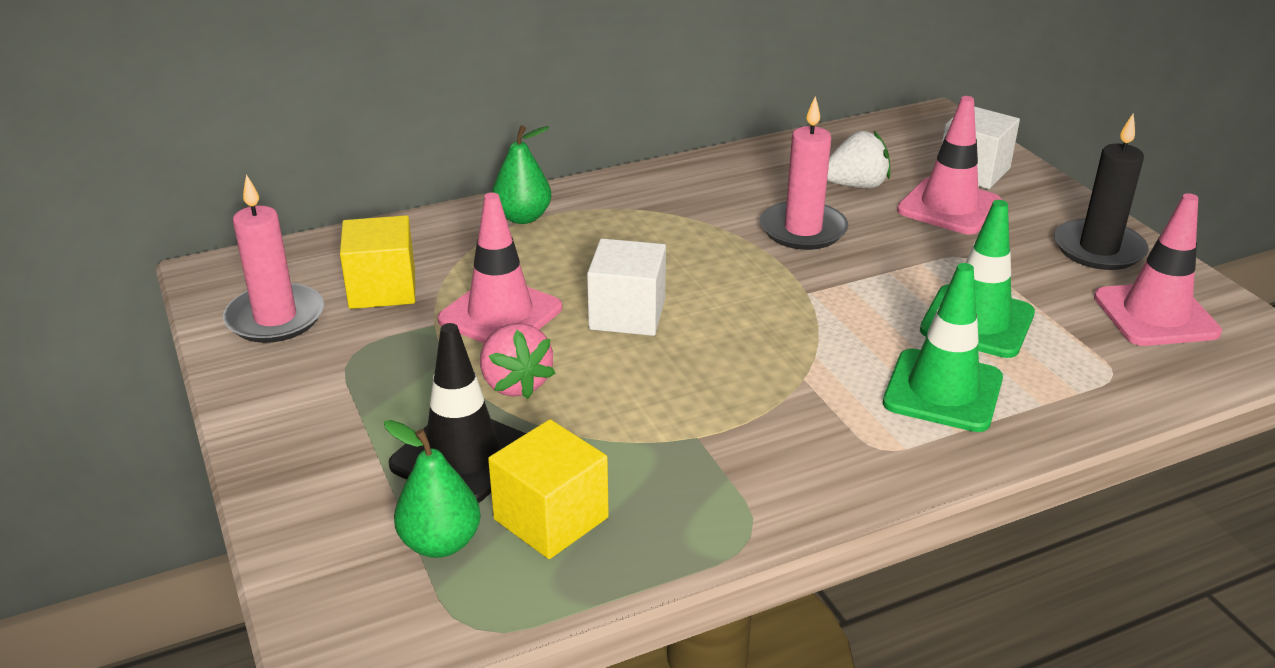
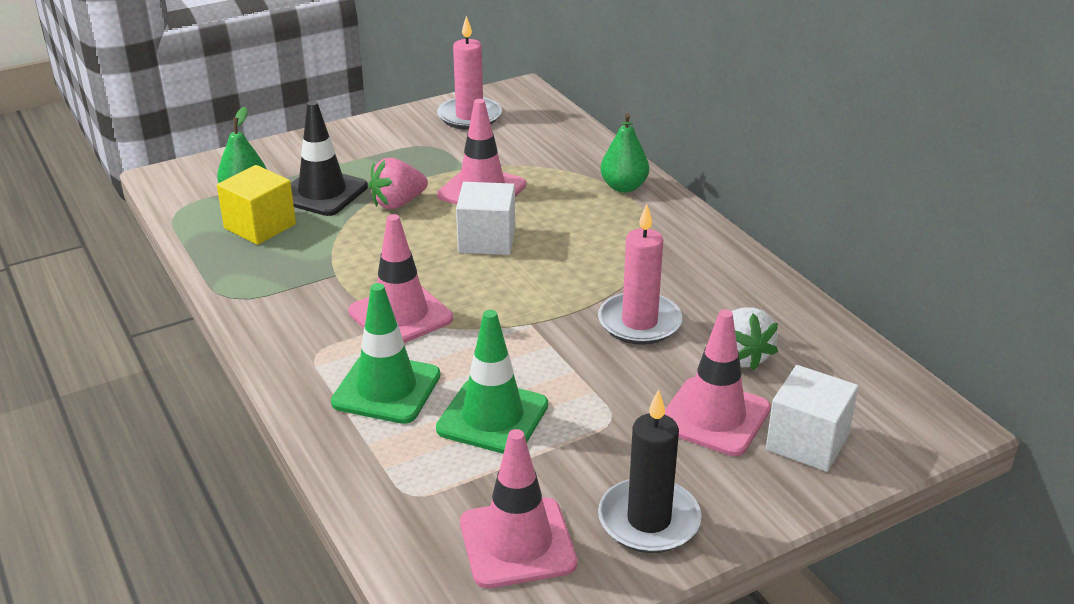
camera: 85 degrees right, 0 degrees up
(382, 289) = (509, 145): yellow cube -> none
(794, 381) = (400, 315): none -> pink traffic cone

